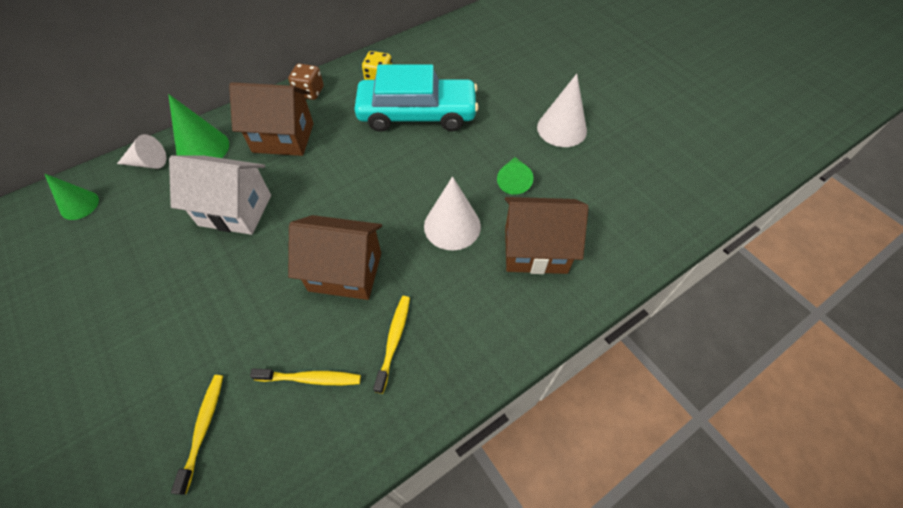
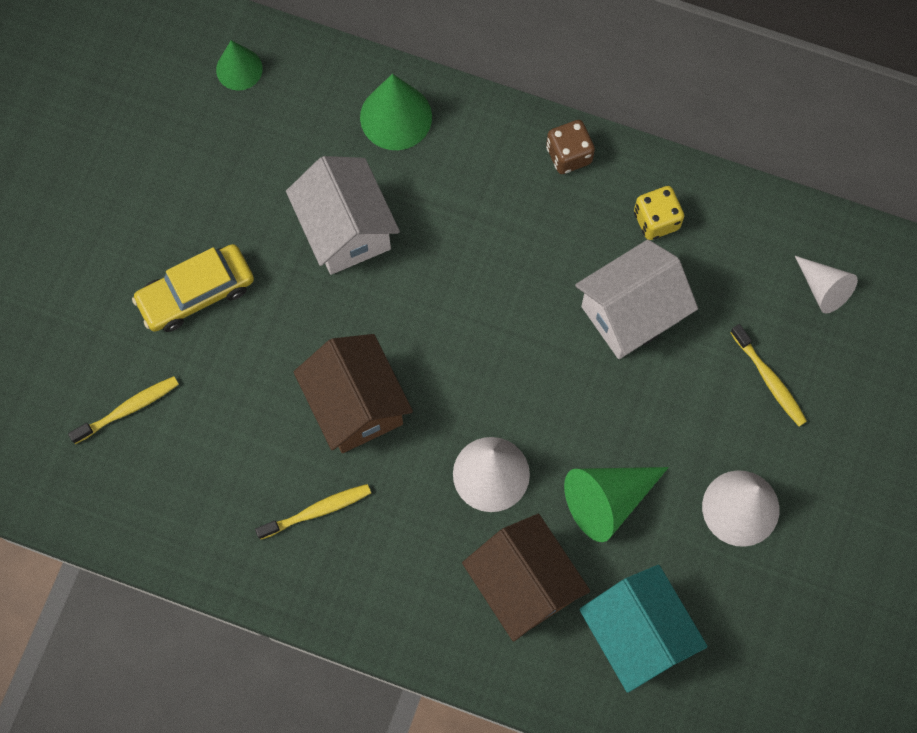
camera: 55 degrees right, 15 degrees up
(148, 163) = (335, 79): white cone -> white cone (823, 289)
(177, 321) = (196, 293): none -> yellow car
(283, 137) = (476, 189): brown house -> none
(310, 378) = (229, 462): yellow toothbrush -> yellow toothbrush (769, 379)
(417, 114) = (631, 313): turquoise car -> white house
(513, 180) = (607, 500): green cone -> green cone, size x1.54
(605, 212) = (637, 635): none -> turquoise house

